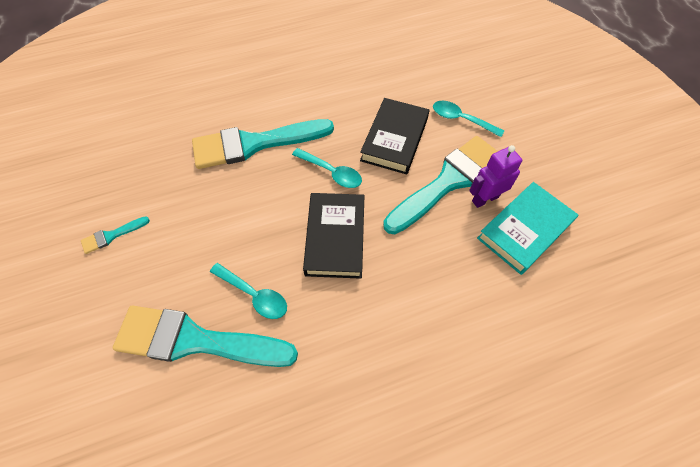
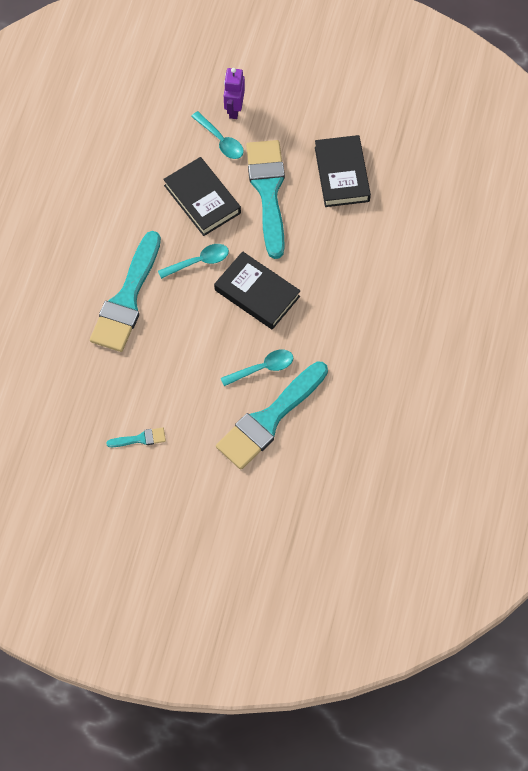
camera: 55 degrees left, 5 degrees up
(112, 235) = (140, 439): turquoise brush -> turquoise brush turned 105 degrees counterclockwise
(461, 119) = (221, 140): turquoise spoon -> turquoise spoon turned 105 degrees counterclockwise
(485, 199) = (300, 179): purple robot -> purple robot (234, 109)
(524, 230) = (342, 174): turquoise book -> black book

